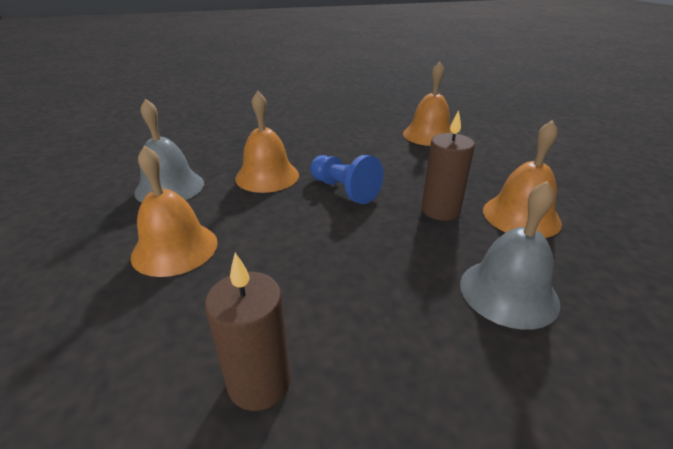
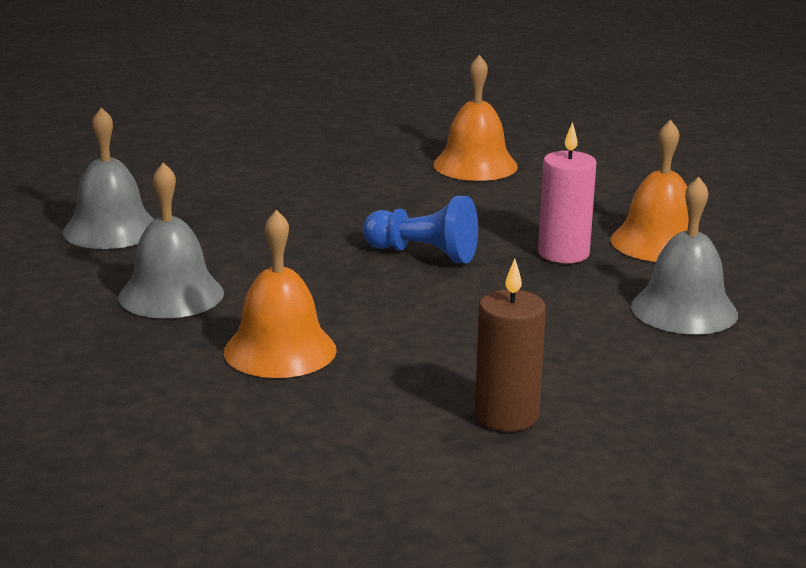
camera: 25 degrees left, 10 degrees down
(194, 139) = (111, 229): none -> grey bell
(267, 176) = (297, 257): orange bell -> none
(440, 210) = (563, 253): brown candle -> pink candle

